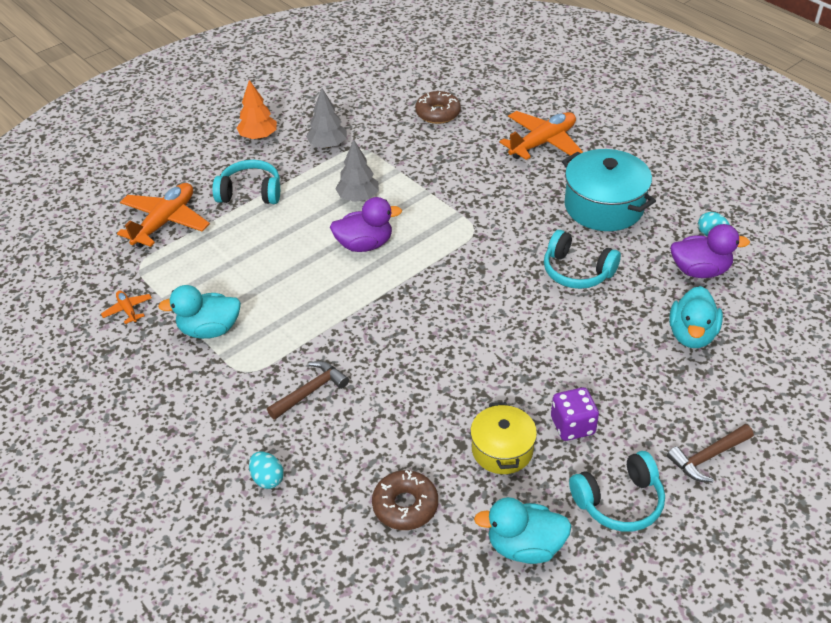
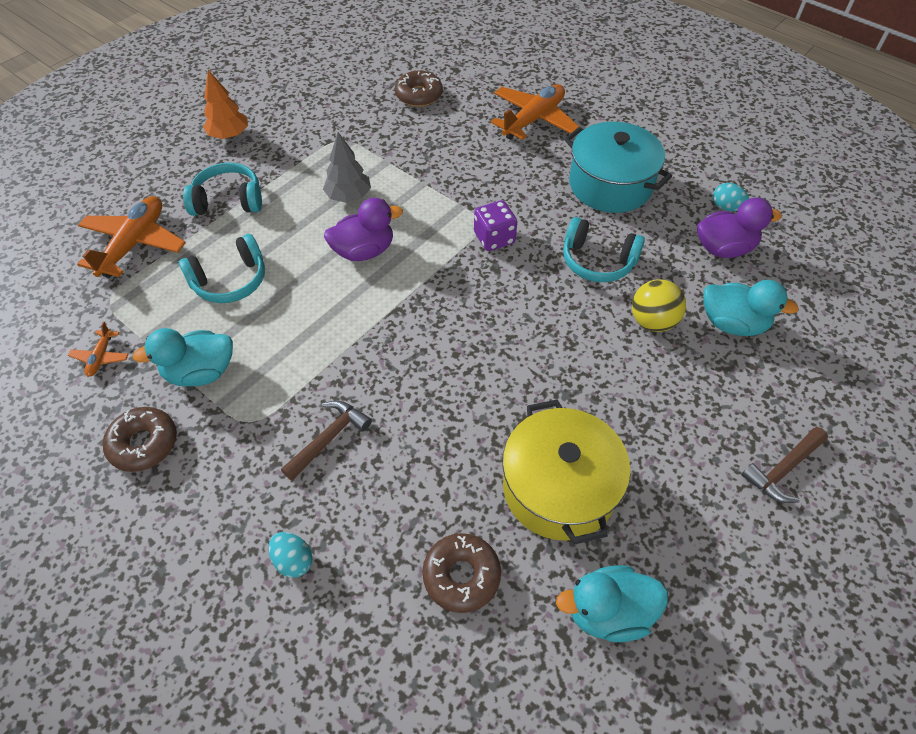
camera: 10 degrees left, 10 degrees up
(128, 310) = (101, 357): orange plane -> orange plane turned 135 degrees counterclockwise
(156, 379) = (144, 444): none -> brown donut
(327, 145) = (306, 139): grey tree -> none
(502, 450) = (559, 488): yellow pot -> yellow pot, size x1.62
(572, 426) = (630, 448): purple dice -> purple dice (494, 238)
(616, 326) = (652, 321): none -> yellow ball
(619, 501) = (701, 538): turquoise headphones -> turquoise headphones (230, 281)
(691, 335) = (732, 323): turquoise duck -> turquoise duck turned 75 degrees counterclockwise

